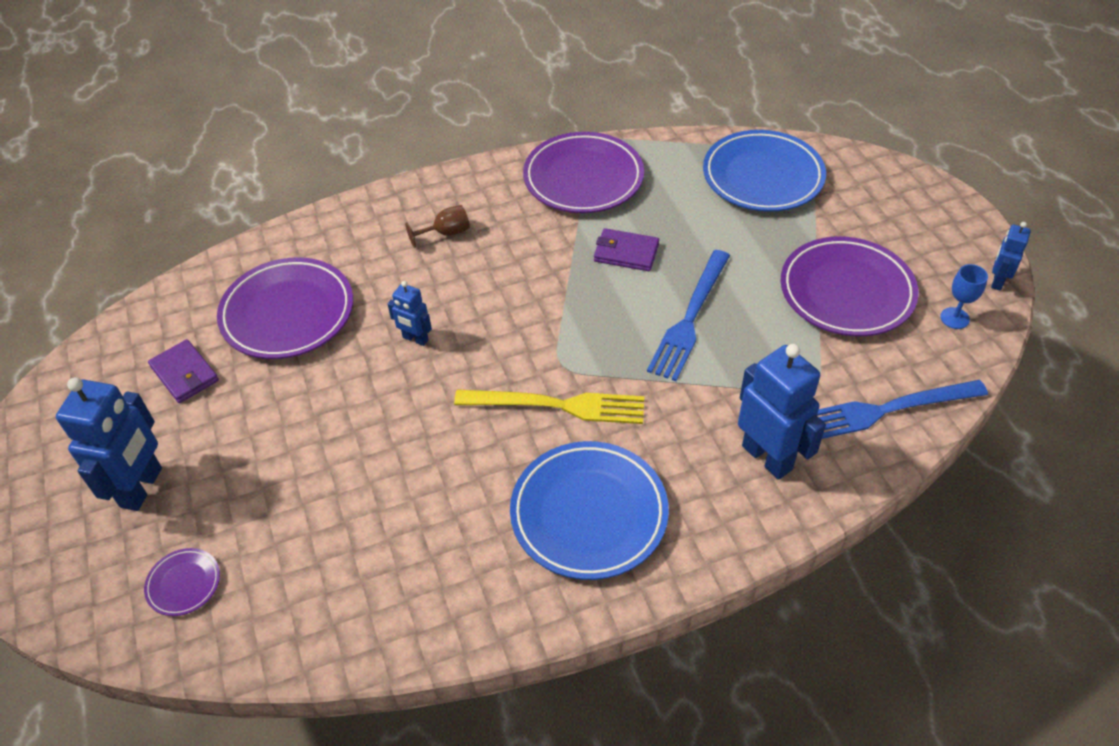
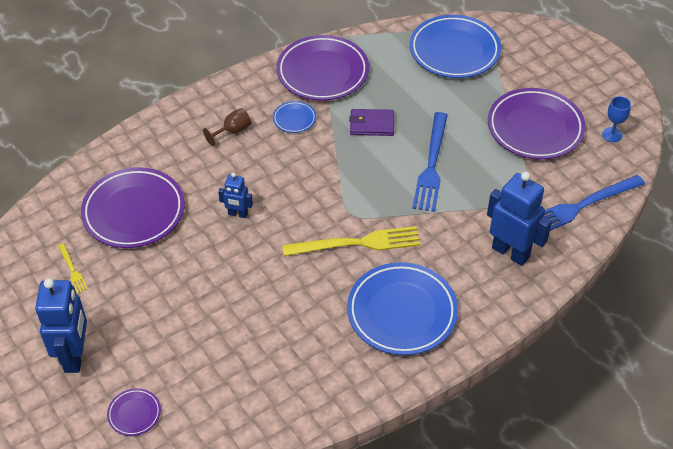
camera: 15 degrees left, 0 degrees up
(185, 374) = (72, 270): purple wallet -> yellow fork
(528, 230) = (294, 119): none -> blue plate
(997, 281) = (634, 103): blue robot -> none

